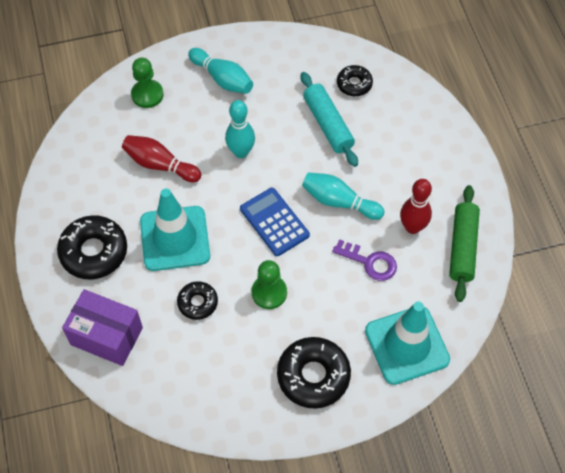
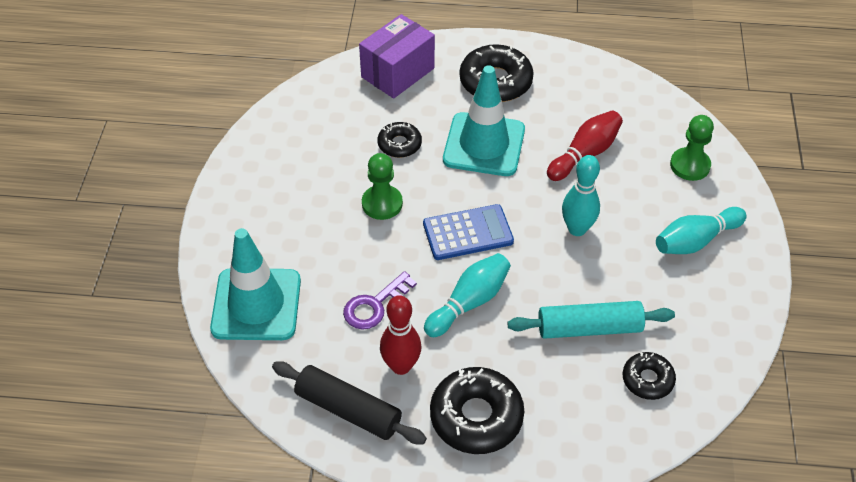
camera: 110 degrees right, 10 degrees down
(313, 376) = (269, 212): black donut -> black donut (476, 417)
(462, 247) = (348, 410): green rolling pin -> black rolling pin

